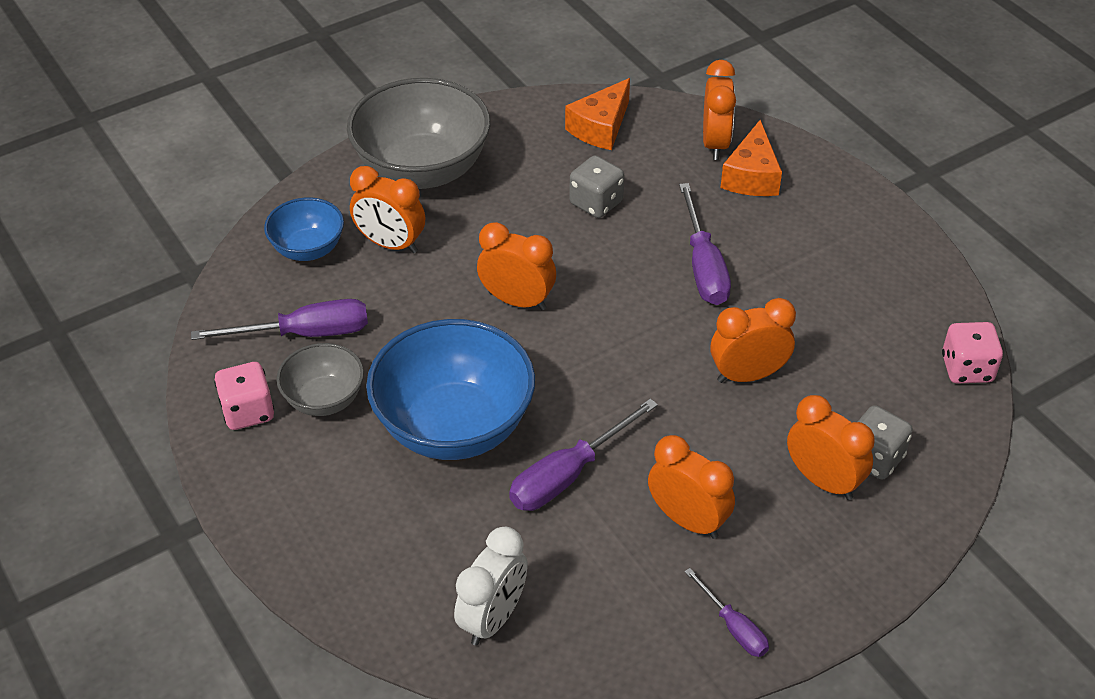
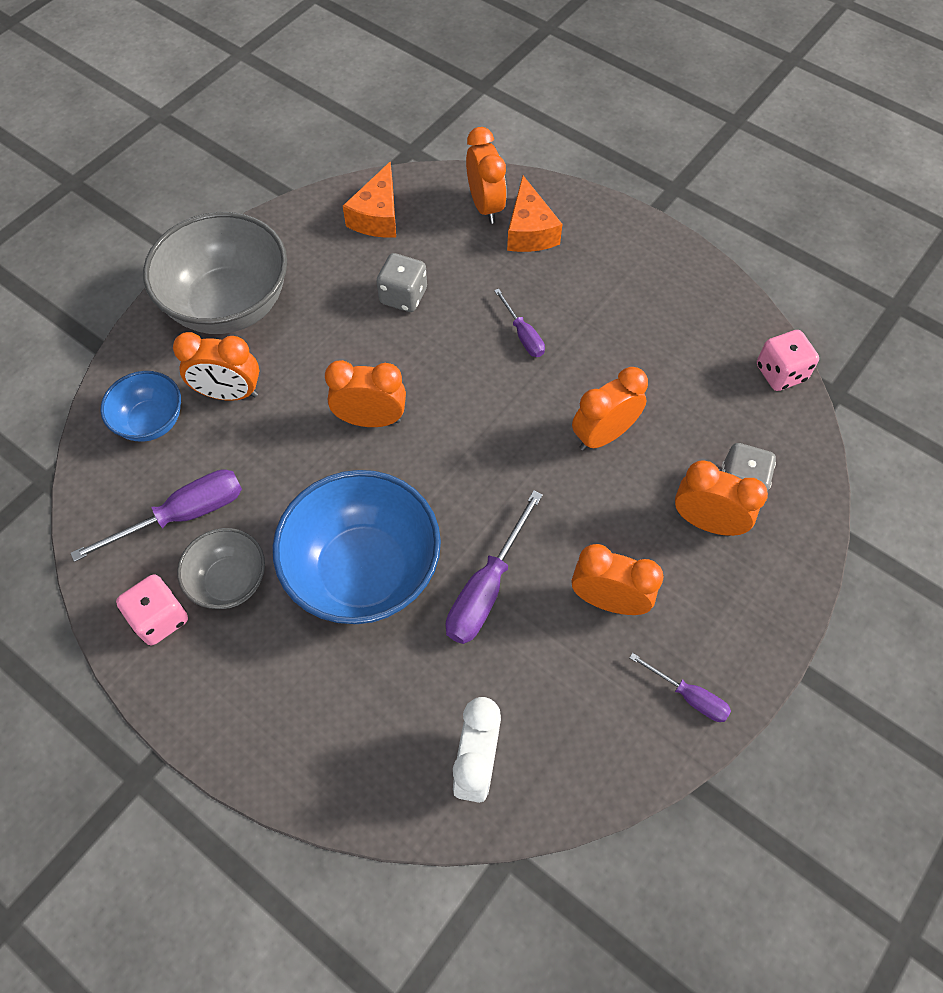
camera: 20 degrees left, 15 degrees up
(703, 266) = (523, 335): purple screwdriver -> purple screwdriver, size x0.58

